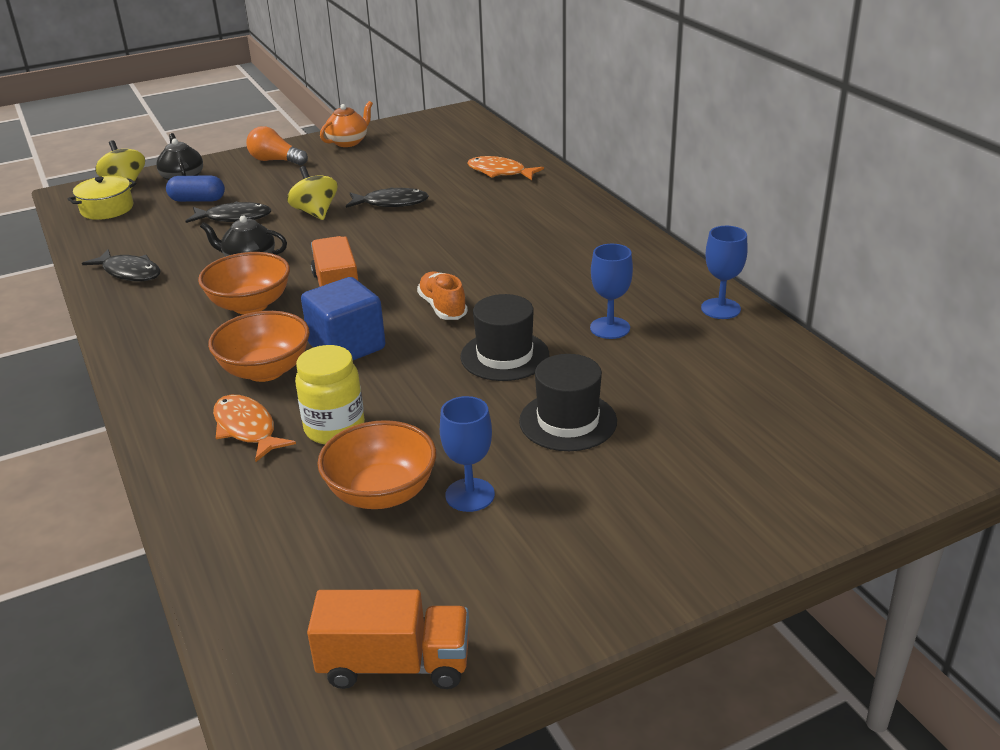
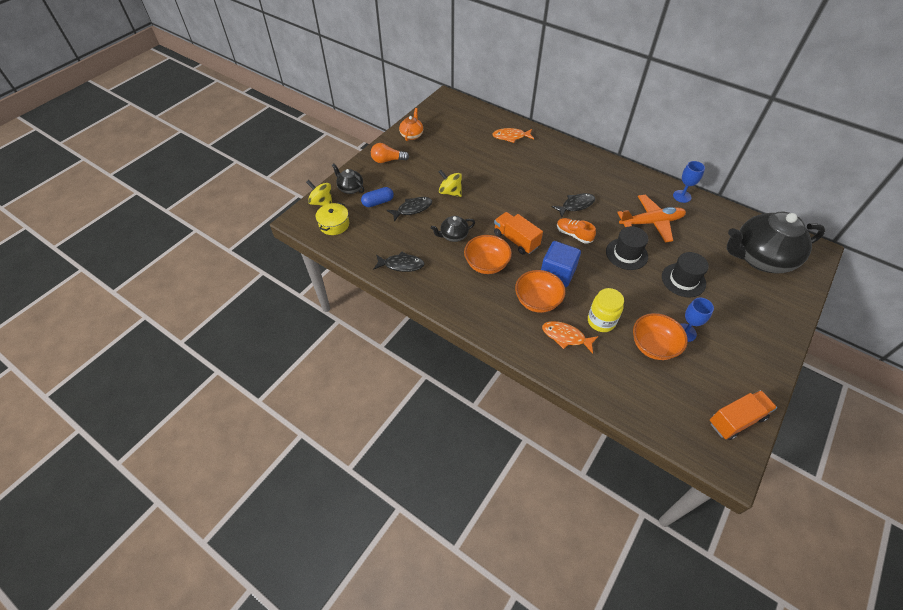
camera: 30 degrees left, 20 degrees up
(391, 203) = (481, 174): black fish -> black fish (576, 205)
(610, 328) = (651, 222): blue goblet -> orange plane
(780, 438) = (760, 258): none -> black teapot

